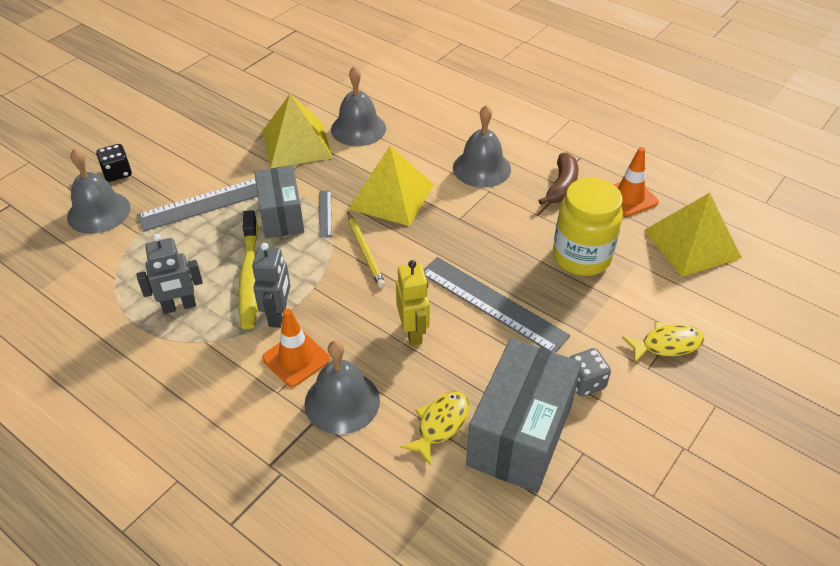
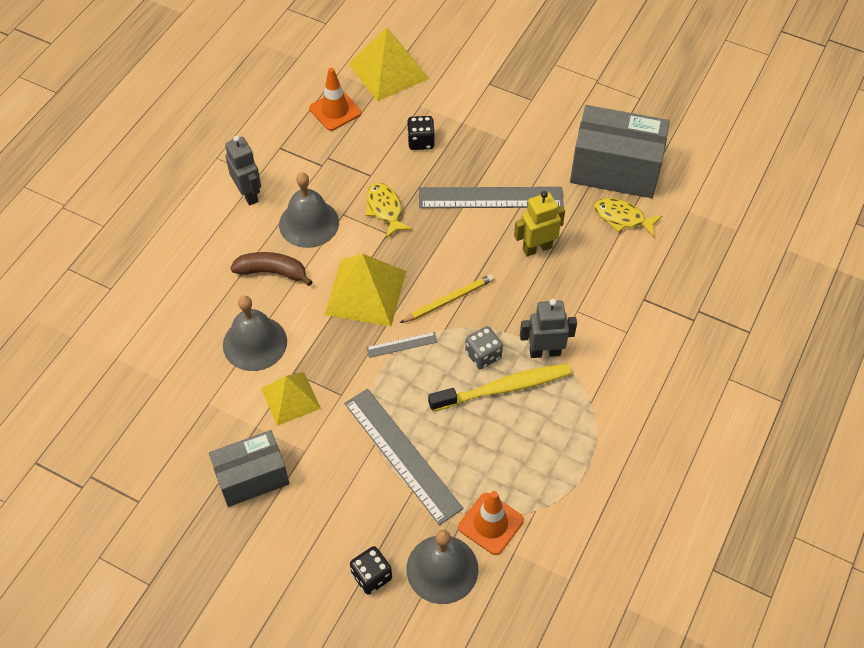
camera: 100 degrees left, 10 degrees up
(179, 306) = (556, 437): grey robot -> grey robot (248, 194)
(281, 216) = (413, 383): grey box -> grey box (252, 477)
(296, 144) = (290, 398): yellow pyramid -> yellow pyramid, size x0.65
(296, 359) = (589, 326): orange traffic cone -> orange traffic cone (491, 524)
(342, 402) = (622, 284): grey bell -> none
(492, 304) = (490, 198): grey ruler -> grey ruler turned 60 degrees clockwise
(561, 186) = (327, 159): brown banana -> brown banana (272, 272)
(581, 257) = (421, 141): yellow jar -> black dice
(585, 382) = (556, 135): grey dice -> grey dice (483, 355)
(667, 345) = (505, 88): yellow fish -> yellow fish (385, 209)

